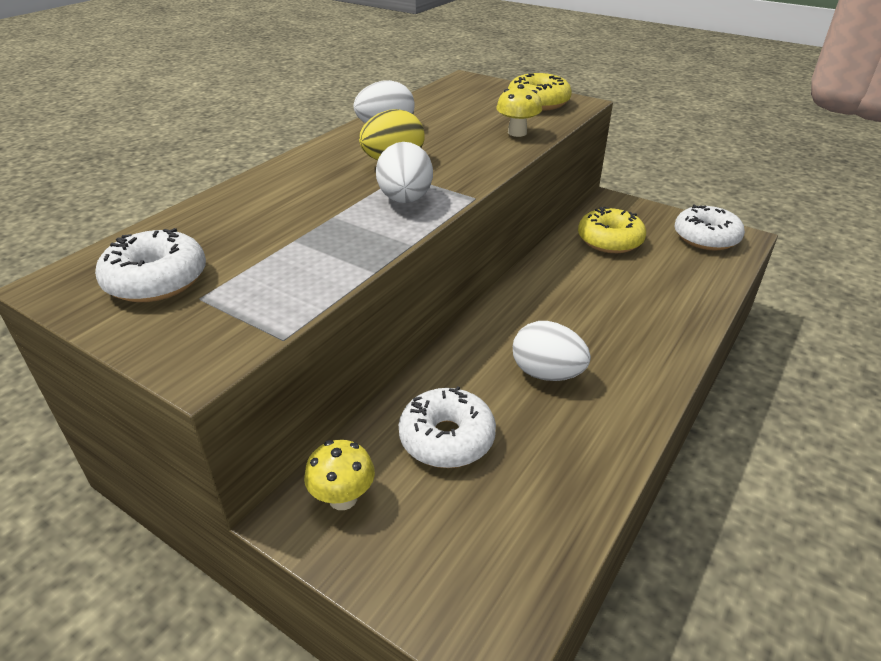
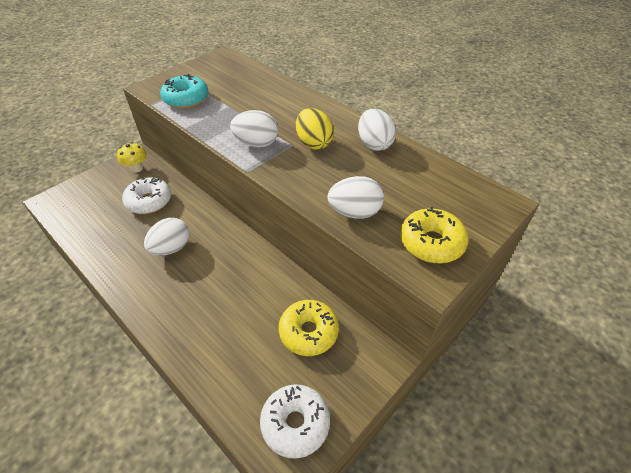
camera: 100 degrees right, 10 degrees up
(156, 280) = (213, 75): white donut -> none
(264, 293) = (186, 99): none -> turquoise donut
(517, 133) = (354, 212): yellow mushroom -> white egg

